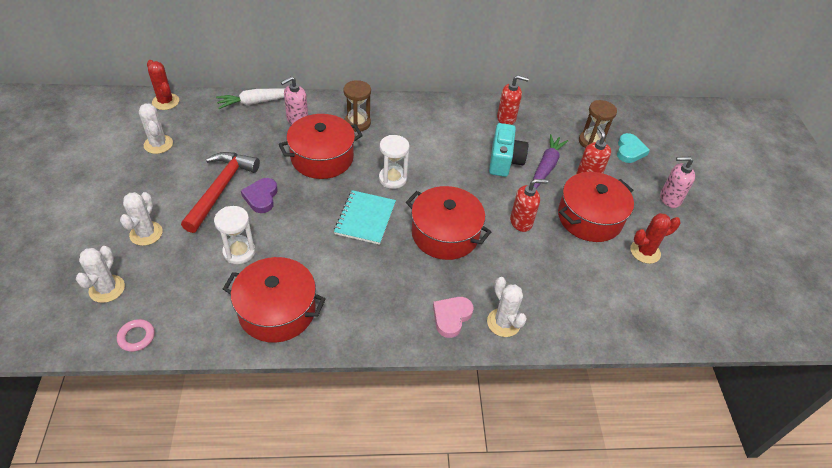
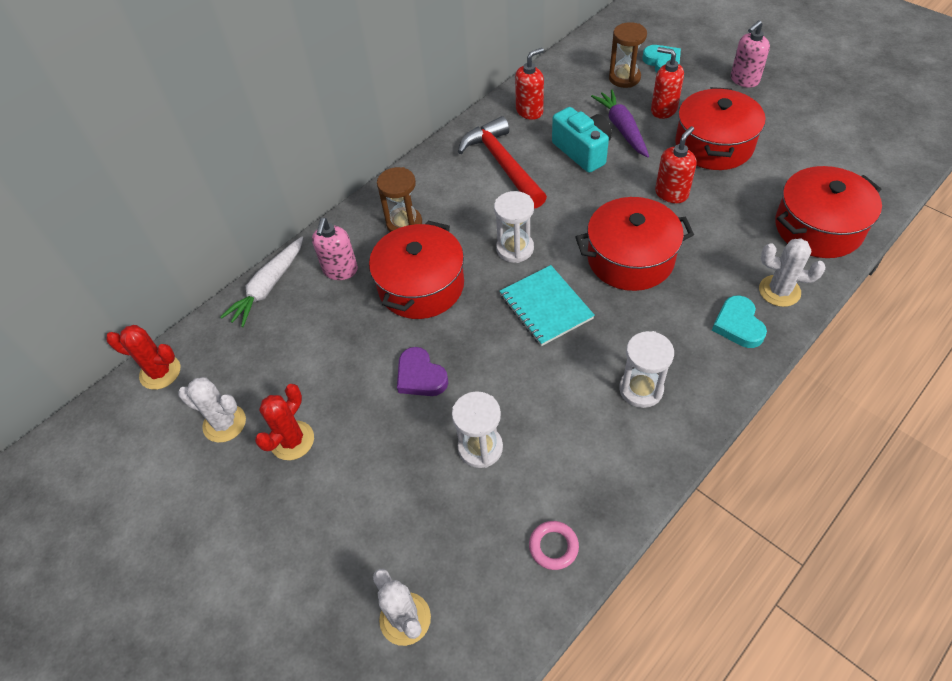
camera: 35 degrees left, 5 degrees up
(136, 337) = (510, 629): pink ring -> pink ring (553, 547)
(146, 233) = (358, 524): white cactus -> none
(221, 189) = (367, 406): red hammer -> red hammer (502, 164)
(277, 310) = (597, 465): red pot -> red pot (818, 227)
(351, 298) = (641, 389): none -> white hourglass
(451, 317) = (738, 325): pink heart -> turquoise heart
(645, 252) = (787, 138): red cactus -> red cactus (292, 440)

